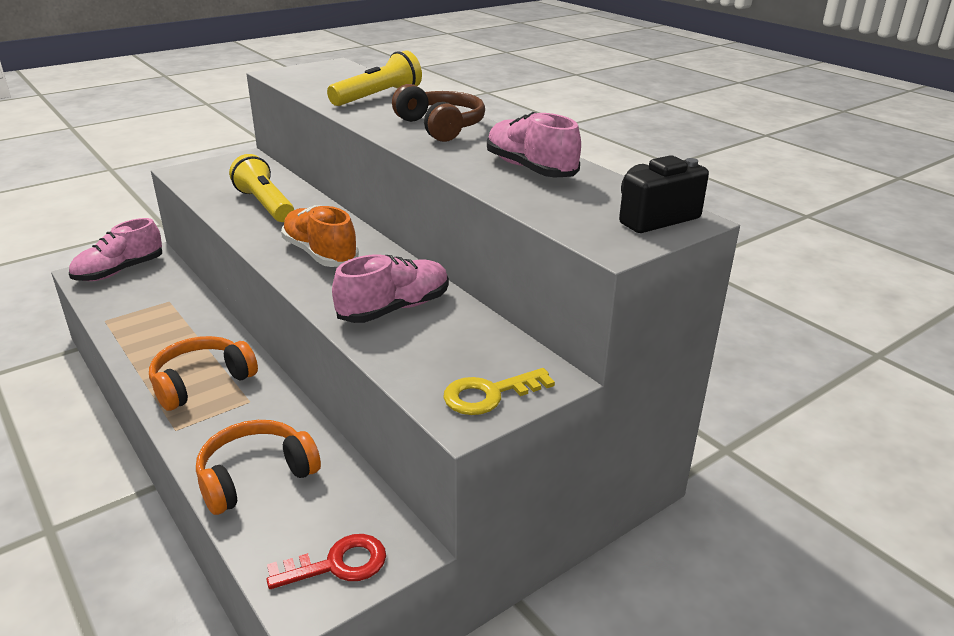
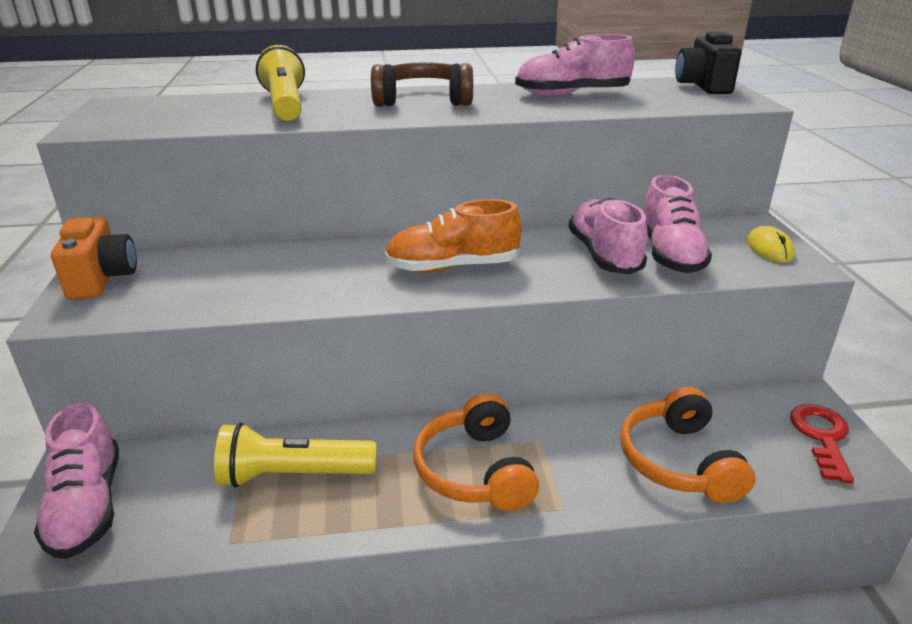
camera: 60 degrees left, 0 degrees up
(227, 165) = (102, 279): none -> orange camera
(265, 204) = (277, 275): yellow flashlight -> yellow flashlight (293, 474)
(425, 339) = (669, 254): none -> pink shoe
(489, 394) = (770, 248): yellow key -> yellow mouse

